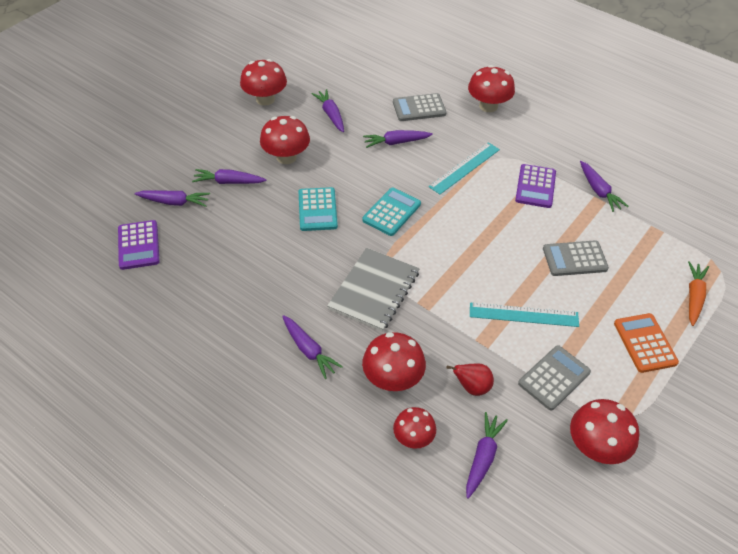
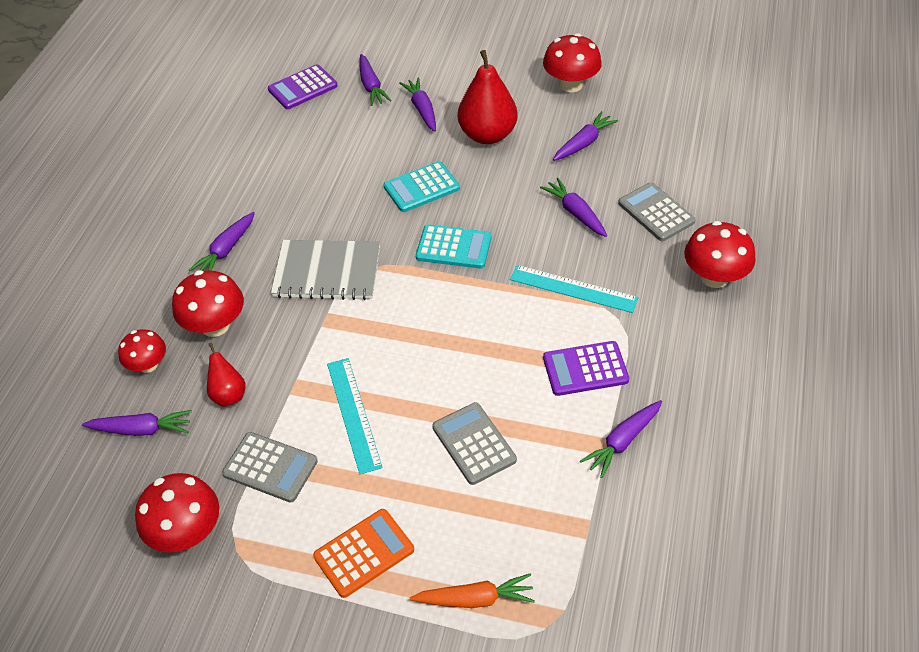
camera: 70 degrees right, 0 degrees up
(286, 157) = (487, 135): red mushroom -> red pear

